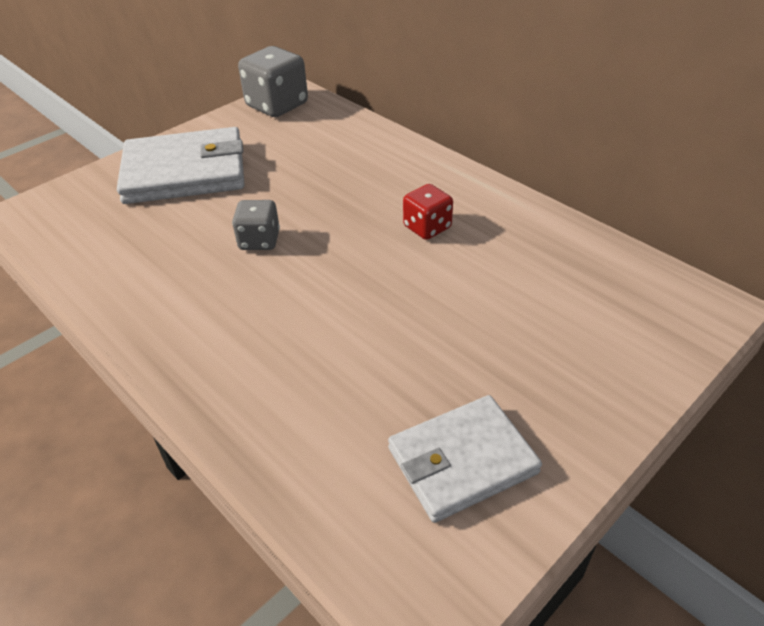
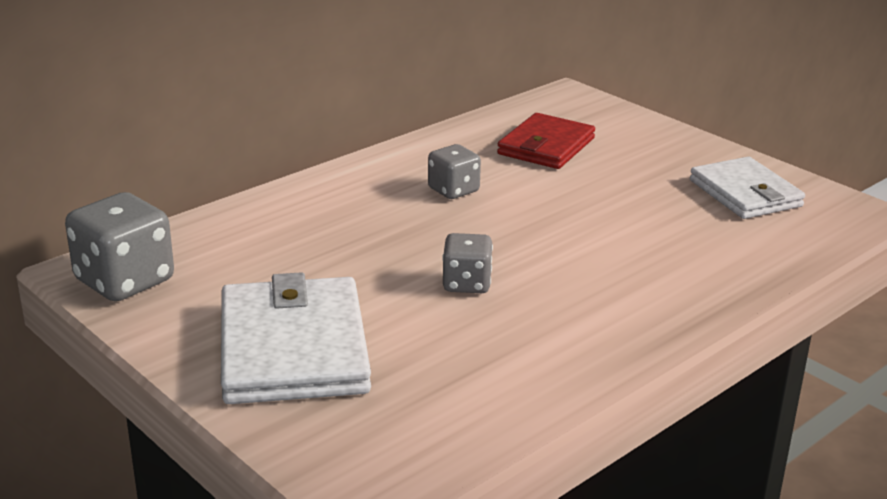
camera: 90 degrees left, 15 degrees down
(427, 227) = (453, 190): red dice -> grey dice
(546, 286) = (546, 146): none -> red wallet

